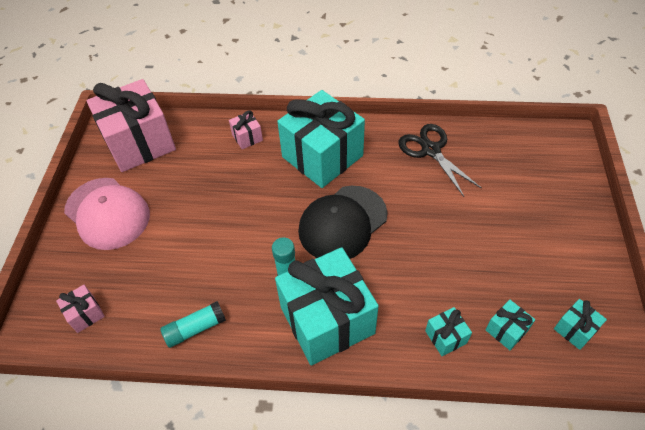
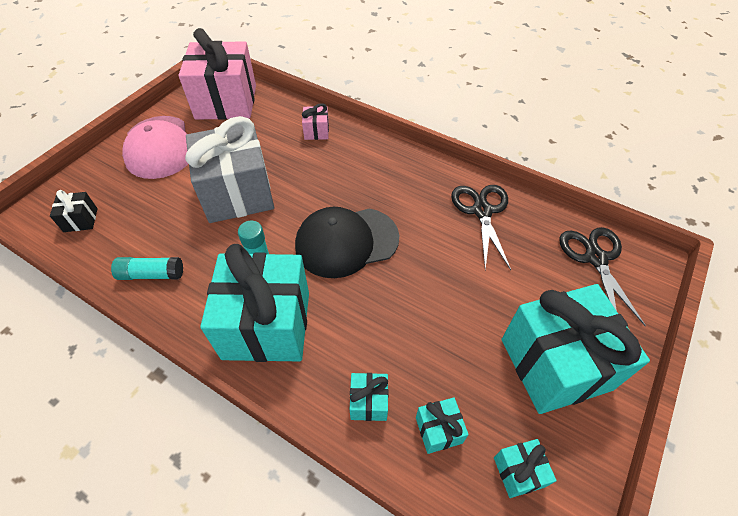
camera: 25 degrees right, 0 degrees up
(85, 314) = (80, 220): pink gift -> black gift
(217, 223) = (237, 193): none -> grey gift
(322, 156) = (371, 174): turquoise gift -> turquoise gift (555, 364)
(533, 152) = (595, 258): none -> black scissors

